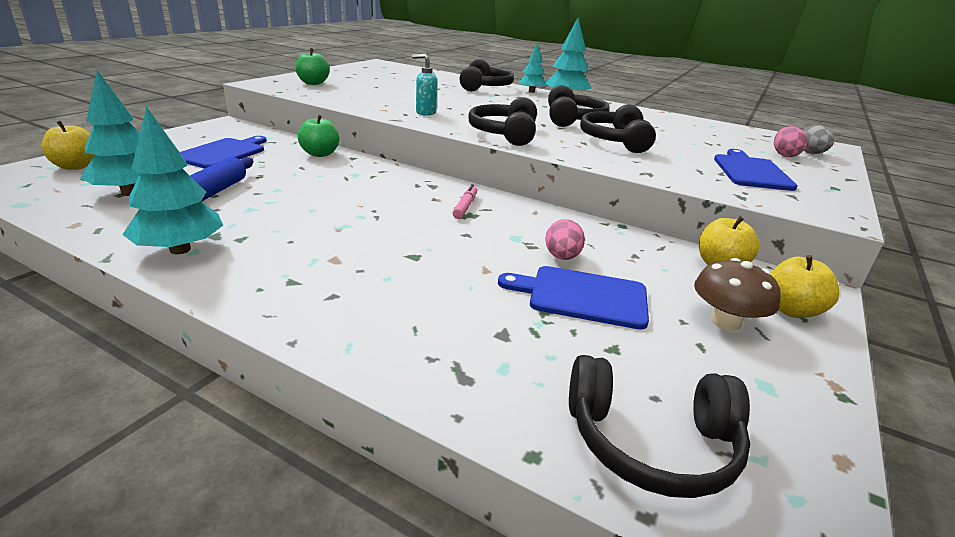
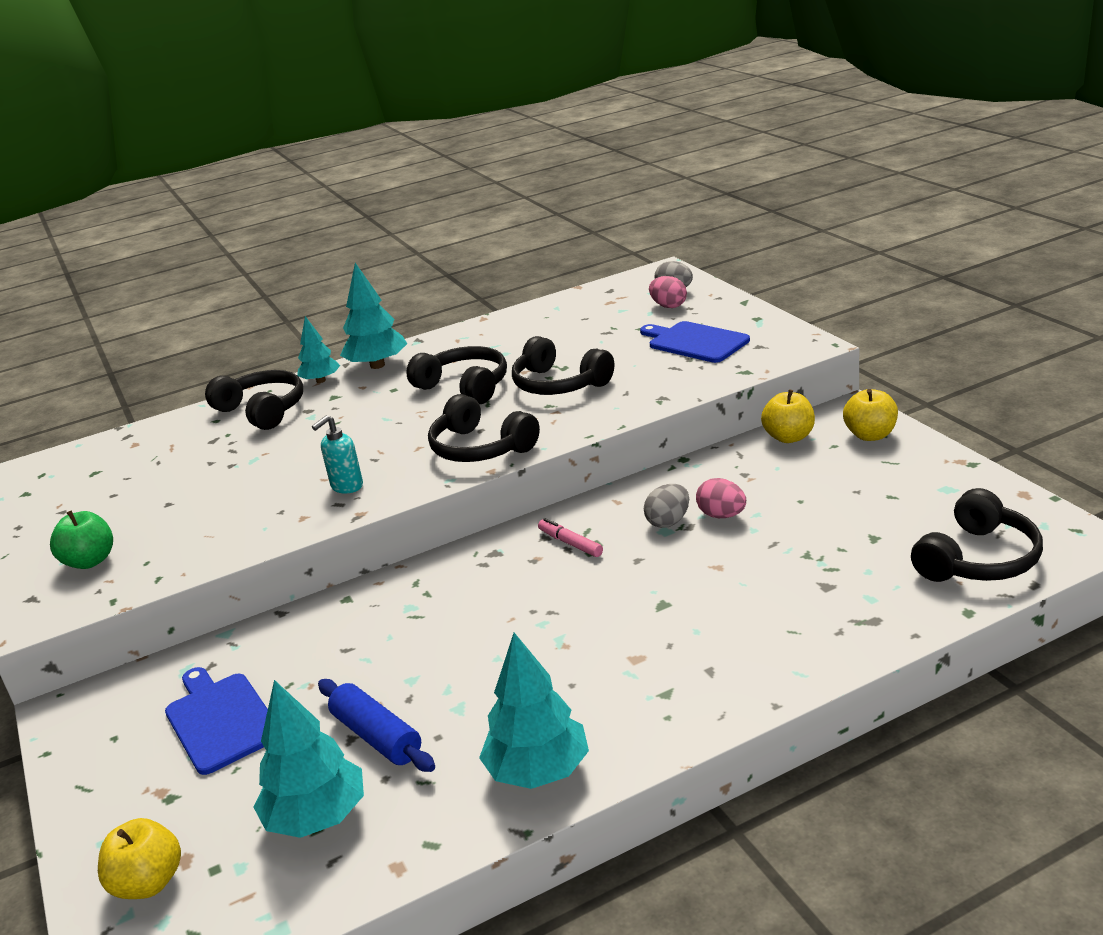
camera: 50 degrees left, 0 degrees up
(320, 154) = (306, 626): green apple -> none
(529, 236) = (668, 522): none -> grey egg
(582, 296) = (794, 527): blue cutting board -> none
(725, 321) = (868, 471): brown mushroom -> none

